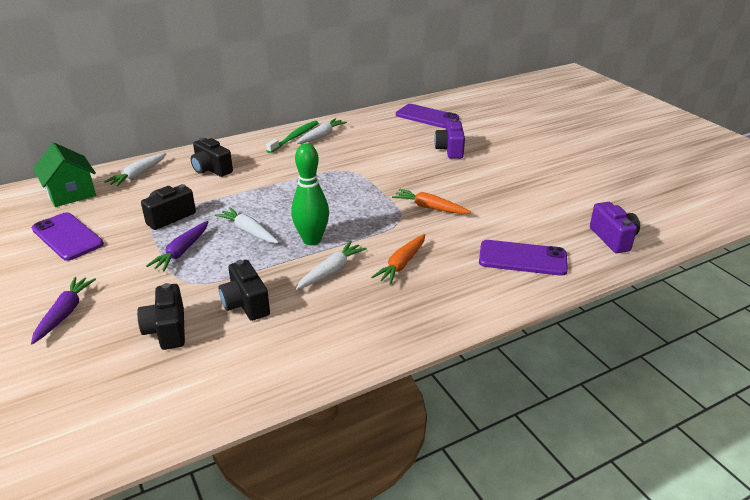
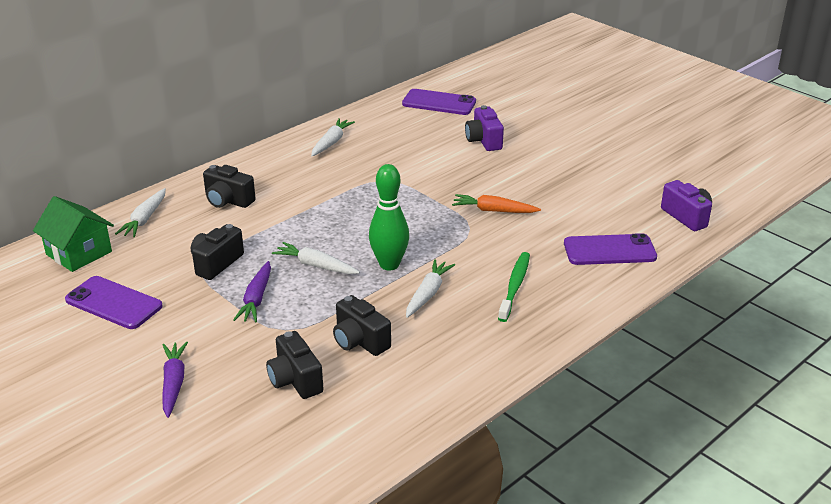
camera: 15 degrees left, 0 degrees up
(294, 137) = (301, 148): green toothbrush -> green toothbrush (515, 286)
(401, 264) = (495, 275): orange carrot -> none

